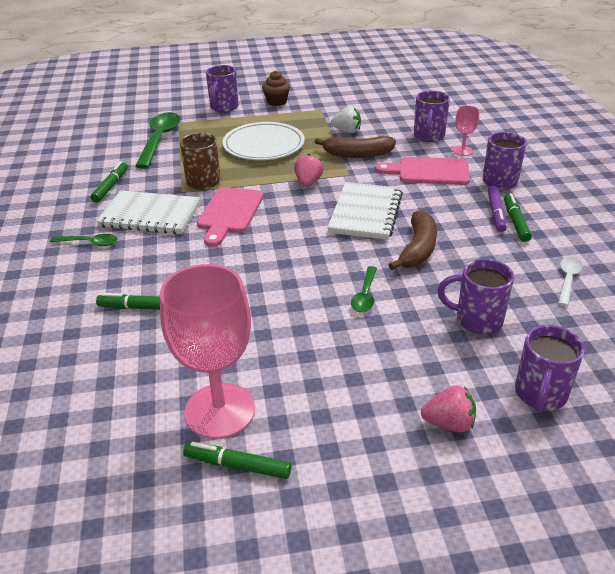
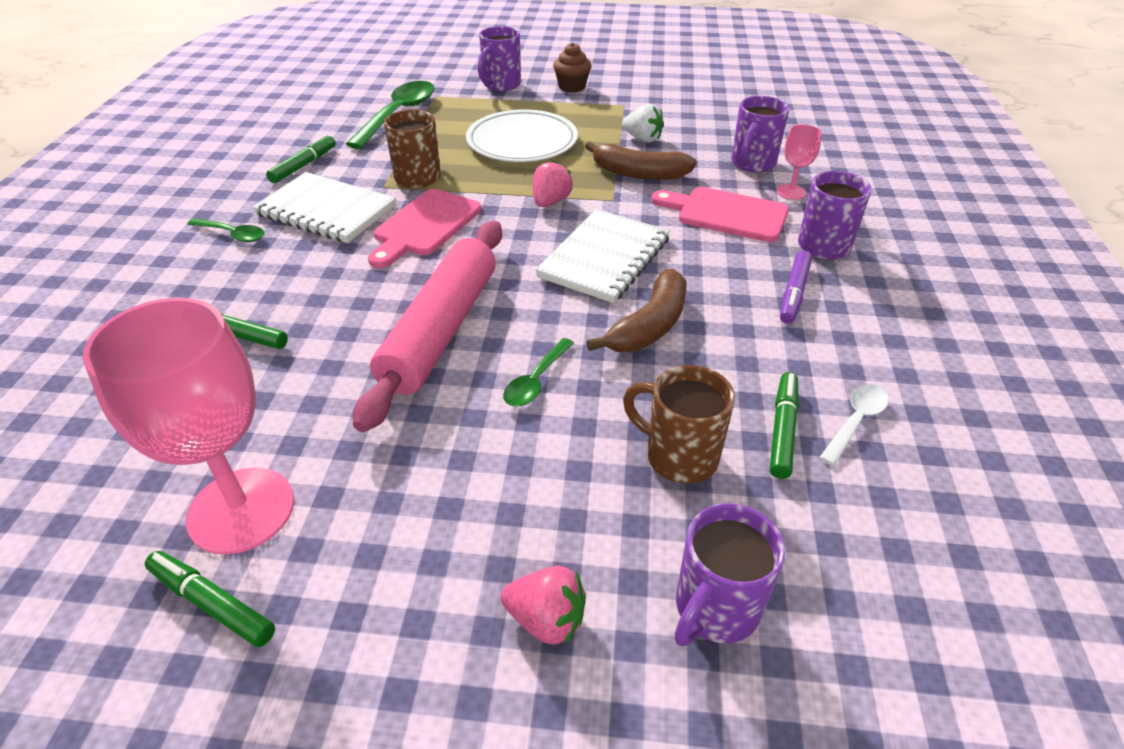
camera: 15 degrees right, 5 degrees up
(283, 277) = (441, 330): none -> pink rolling pin
(477, 320) = (679, 456): purple mug -> brown mug
(515, 222) = (817, 312): green marker -> green marker (782, 430)

